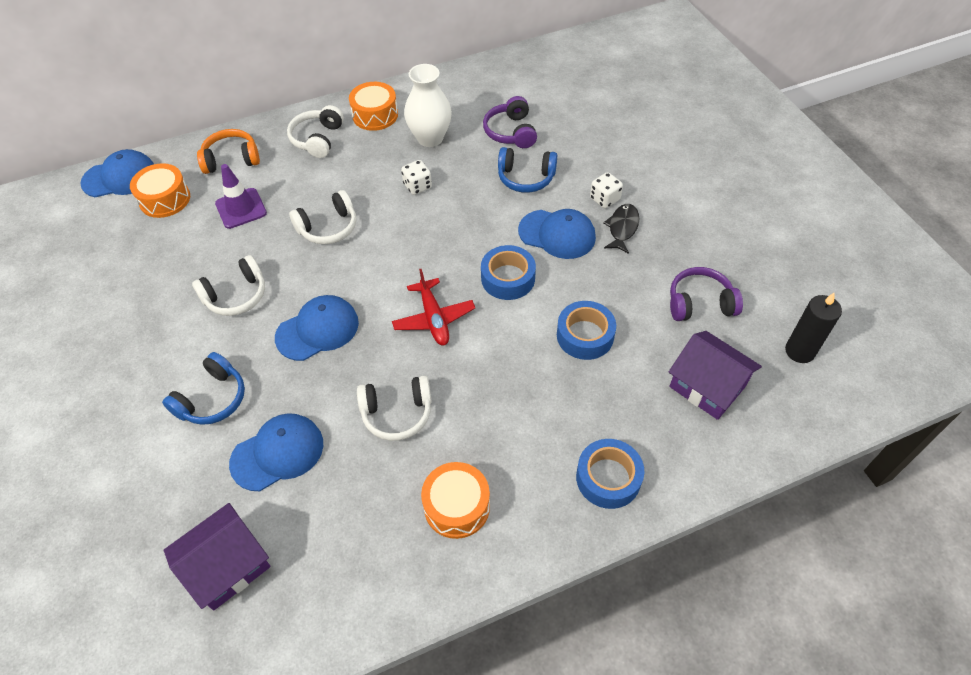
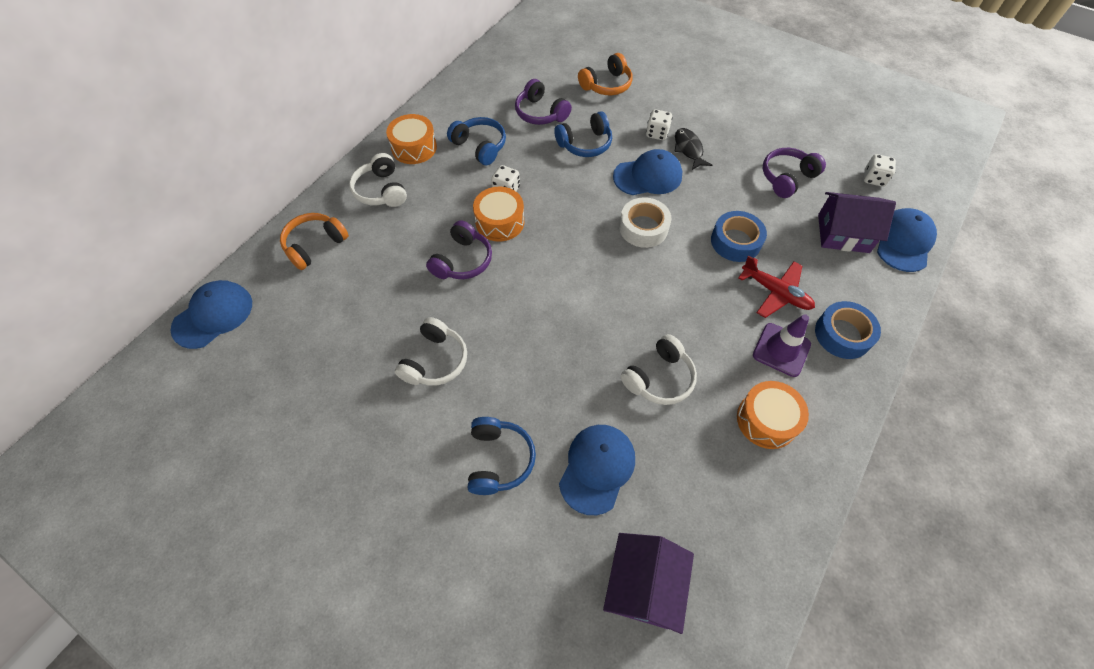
camera: 35 degrees left, 5 degrees up
(165, 199) = (282, 312): orange drum -> orange drum (500, 222)
(241, 208) = (366, 284): purple traffic cone -> purple traffic cone (781, 350)
(317, 330) = (534, 349): blue cap -> blue cap (903, 242)
(328, 227) = (462, 260): white headphones -> purple headphones
(430, 138) = (480, 146): white vase -> blue headphones
(434, 318) = (617, 288): red plane -> red plane (775, 292)
(508, 278) = (643, 228): blue tape -> white tape
(598, 132) = (606, 85): none -> orange headphones
(799, 351) = (873, 179): black candle -> white dice

